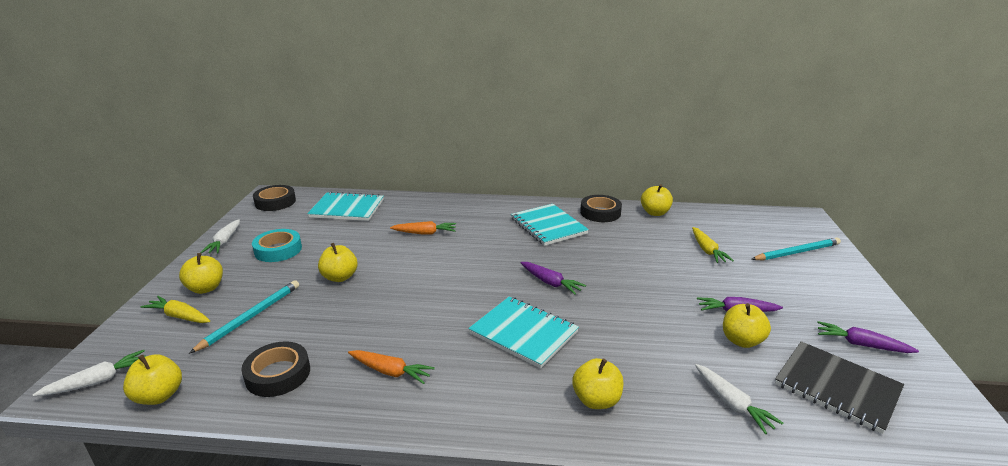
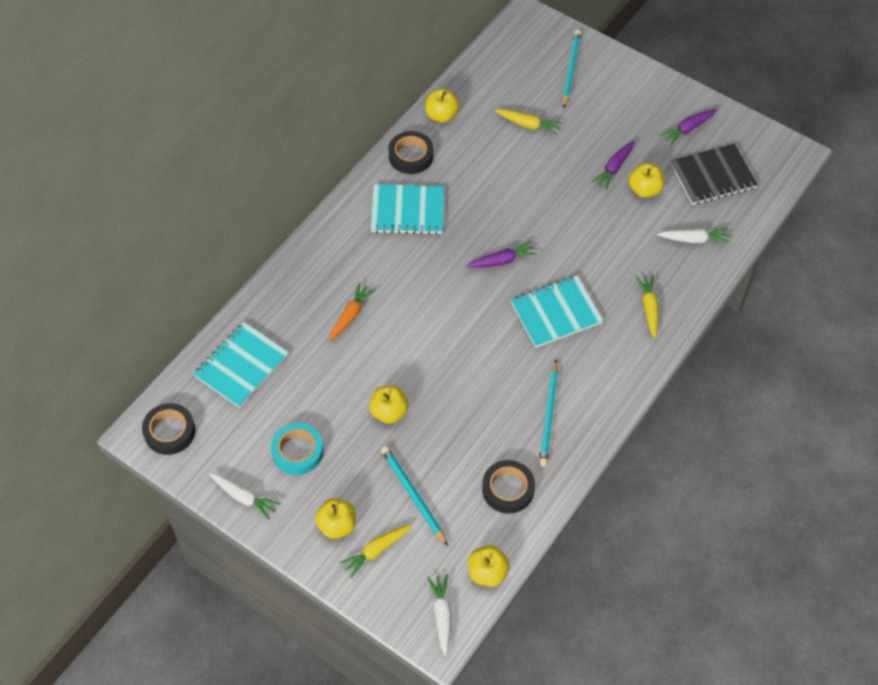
camera: 60 degrees left, 30 degrees up
(390, 371) = (549, 415): orange carrot -> turquoise pencil
(596, 400) = (649, 308): yellow apple -> yellow carrot

